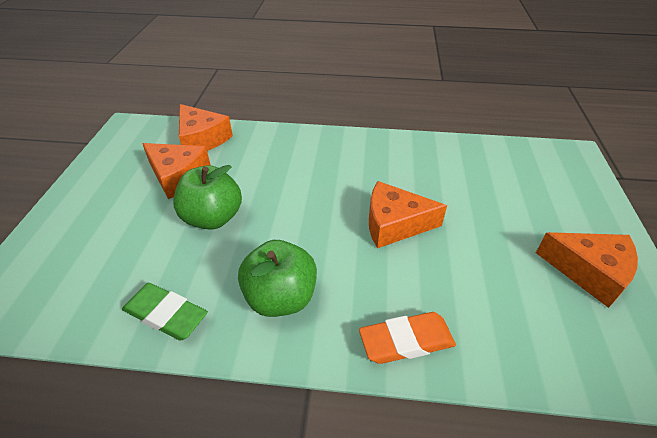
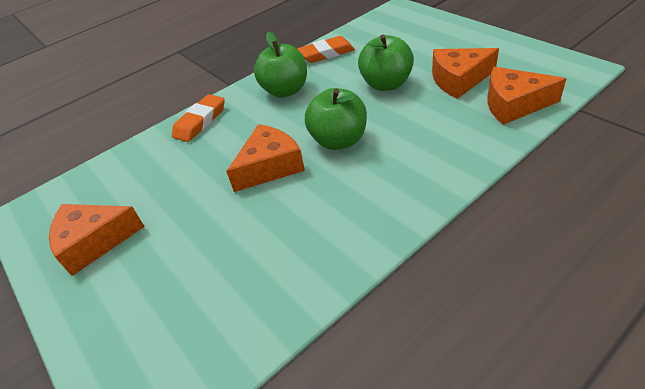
camera: 140 degrees right, 0 degrees up
(166, 315) = (326, 53): green eraser -> orange eraser
(323, 203) = (339, 140): none -> green apple

